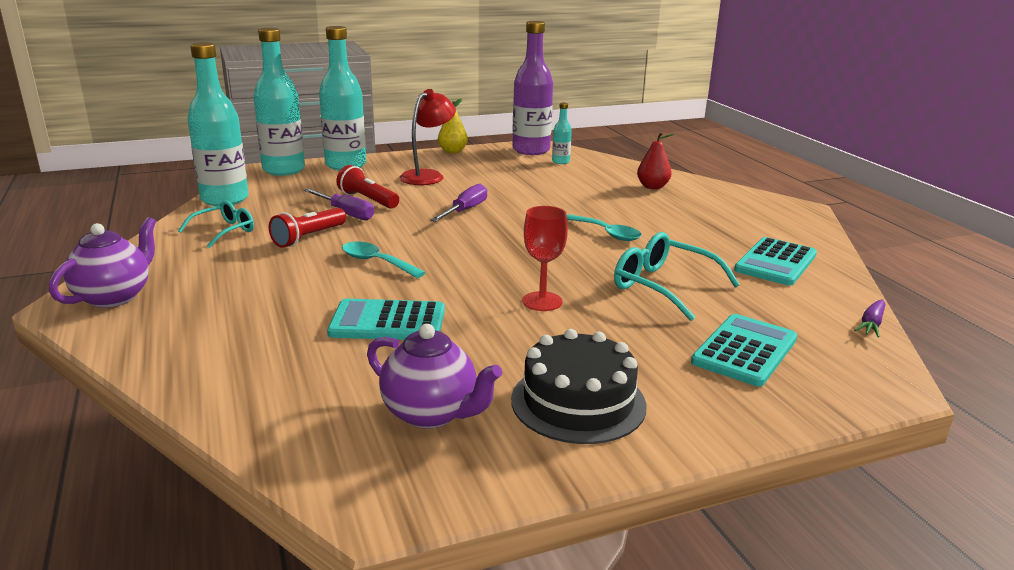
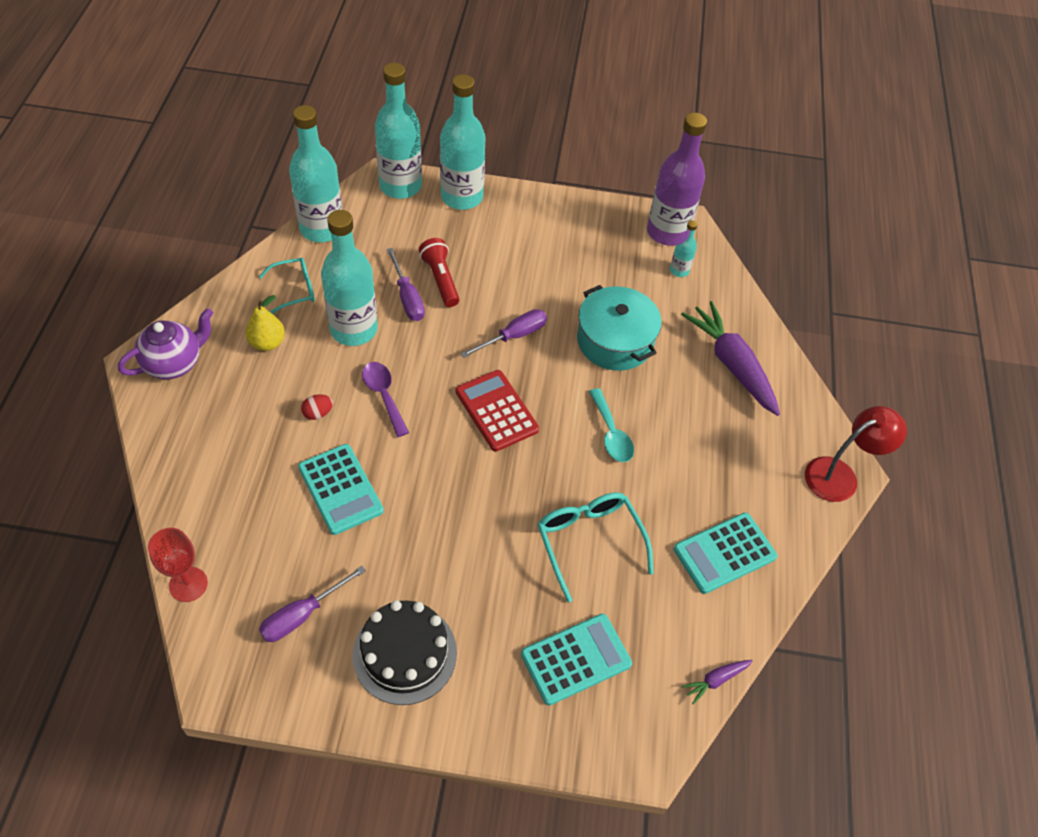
camera: 25 degrees right, 30 degrees up
(308, 237) = (354, 329): red flashlight -> turquoise bottle
(316, 286) = (318, 413): none -> red egg
(377, 262) = (384, 396): turquoise spoon -> purple spoon
(388, 322) = (340, 489): turquoise calculator -> turquoise calculator turned 150 degrees counterclockwise
(428, 176) = (525, 250): red lamp -> red lamp (840, 475)
(431, 413) = (302, 615): purple teapot -> purple screwdriver
(452, 151) = (584, 204): yellow pear -> yellow pear (267, 343)
(494, 245) = (496, 411): none -> red calculator
(542, 301) = (473, 516): red goblet -> red goblet (188, 584)
(552, 196) = (615, 341): none -> turquoise pot
(652, 187) = (731, 364): red pear -> purple carrot

